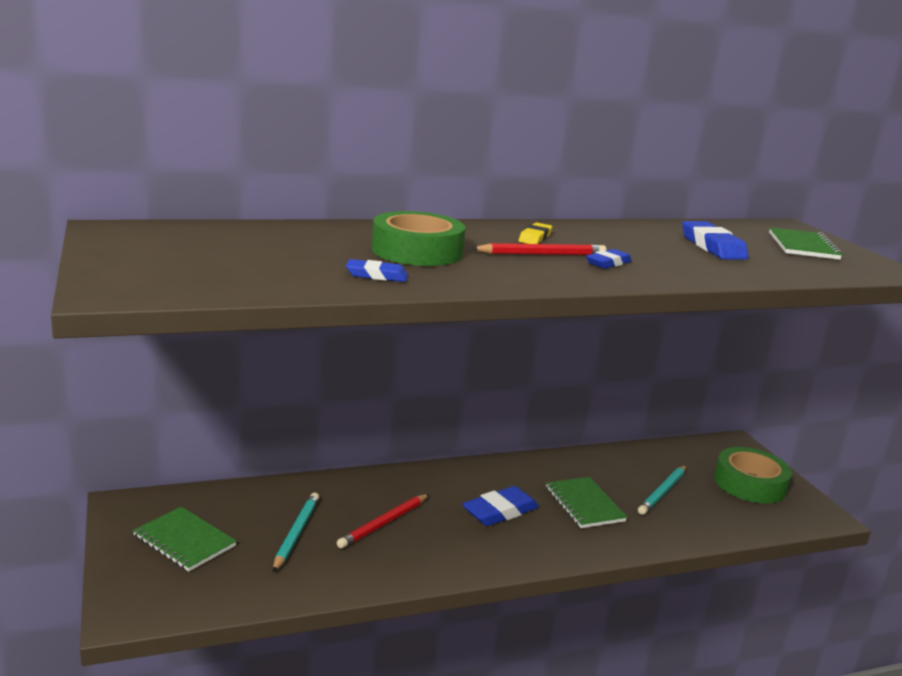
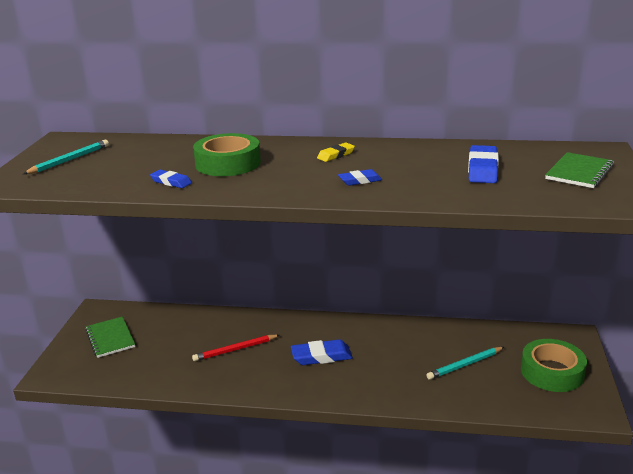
camera: 30 degrees right, 5 degrees up
(296, 533) = (176, 346): turquoise pencil -> turquoise pencil (69, 160)
(542, 254) = (318, 170): red pencil -> none
(584, 504) = (390, 363): green notebook -> none

